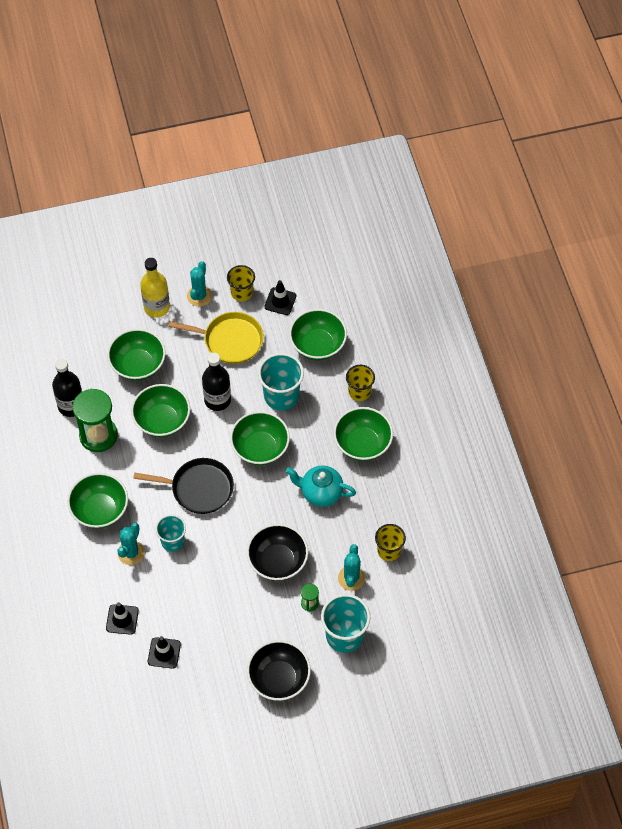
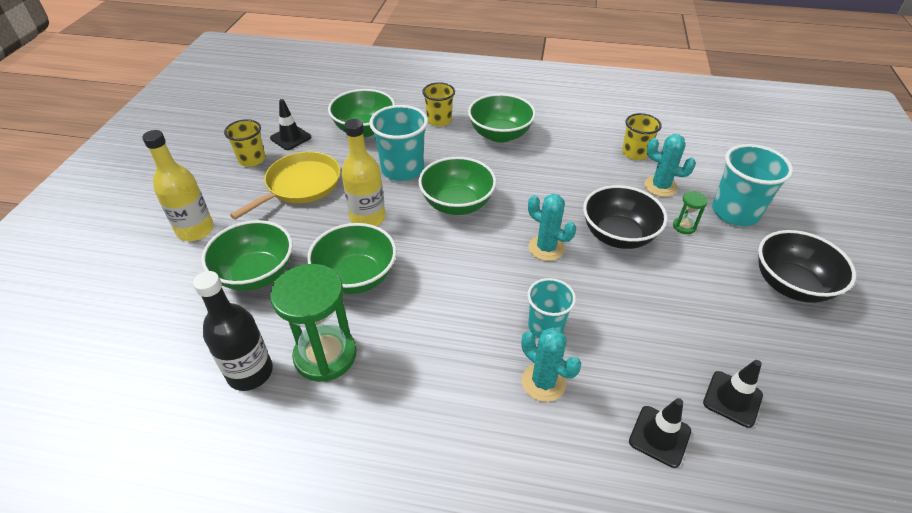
camera: 65 degrees left, 15 degrees down
(100, 510) = (451, 398): green bowl -> none
(199, 296) = (220, 191): turquoise cactus -> turquoise cactus (546, 248)
(199, 488) = (479, 273): black pan -> none
(217, 400) = (368, 218): black bottle -> yellow bottle
(320, 493) = (542, 177): turquoise teapot -> none

